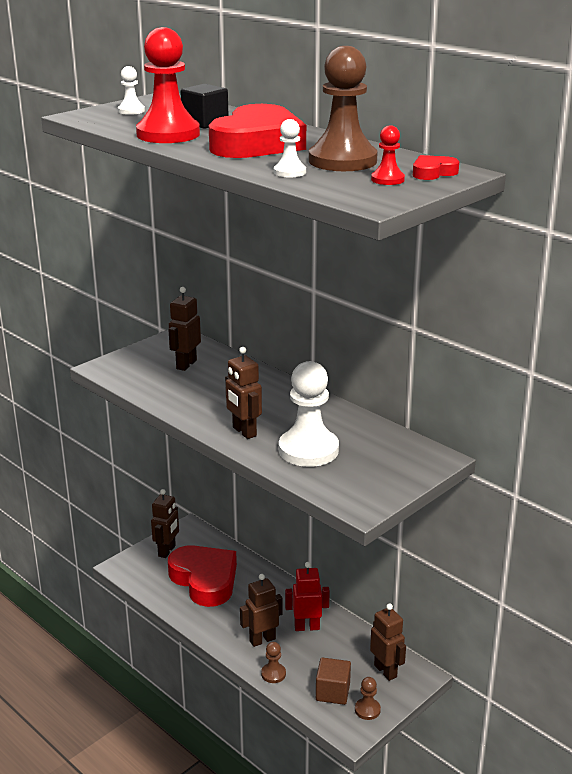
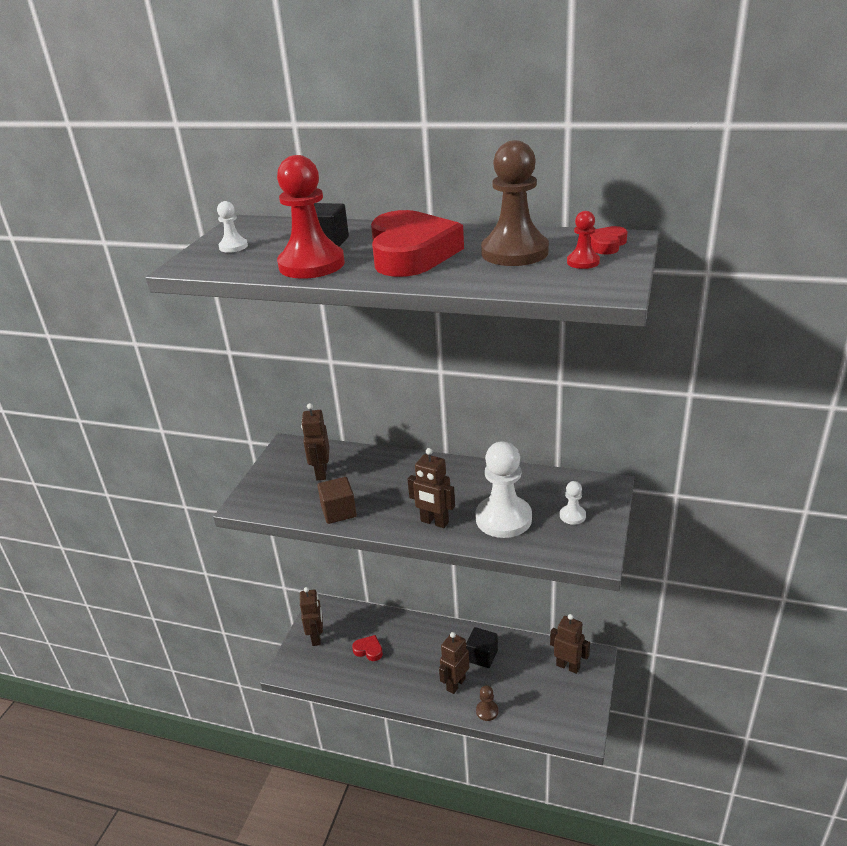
camera: 25 degrees left, 5 degrees up
(205, 580) = (369, 650): red heart -> red heart, size x0.42
(289, 172) = (490, 277): white pawn -> white pawn (572, 515)
(307, 627) = (482, 656): red robot -> black cube
(332, 692) = (543, 704): brown cube -> brown cube (339, 512)
(367, 710) = (580, 707): brown pawn -> none

